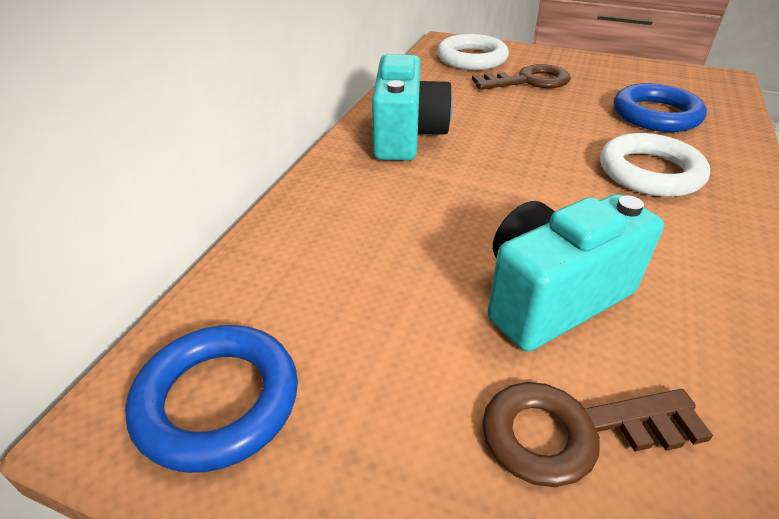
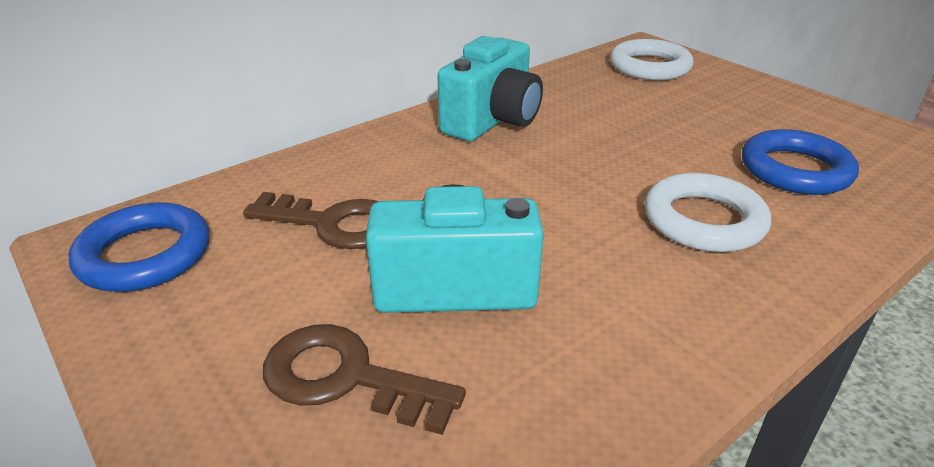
camera: 30 degrees right, 5 degrees down
(529, 81) = (685, 101): brown key -> brown key (333, 223)

